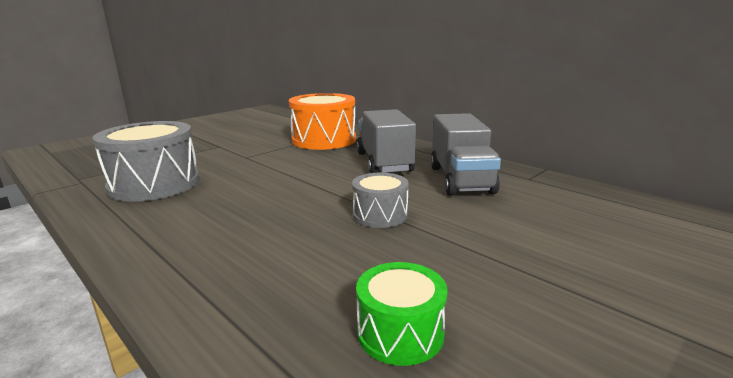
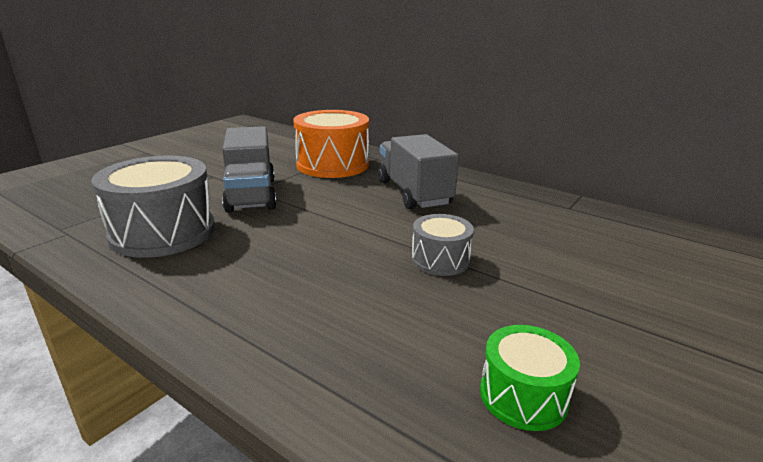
camera: 10 degrees left, 5 degrees up
(460, 179) = (503, 212): grey truck -> grey truck (251, 195)

